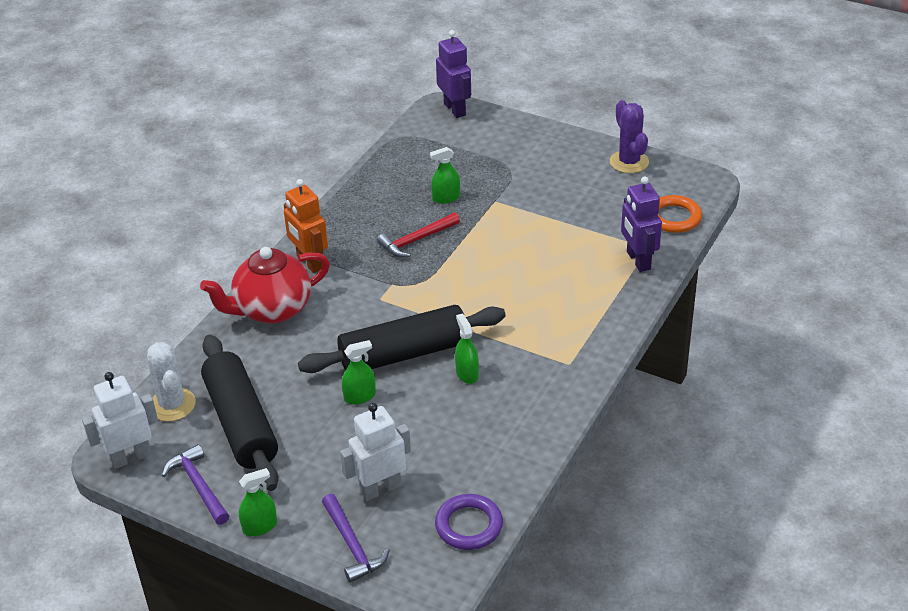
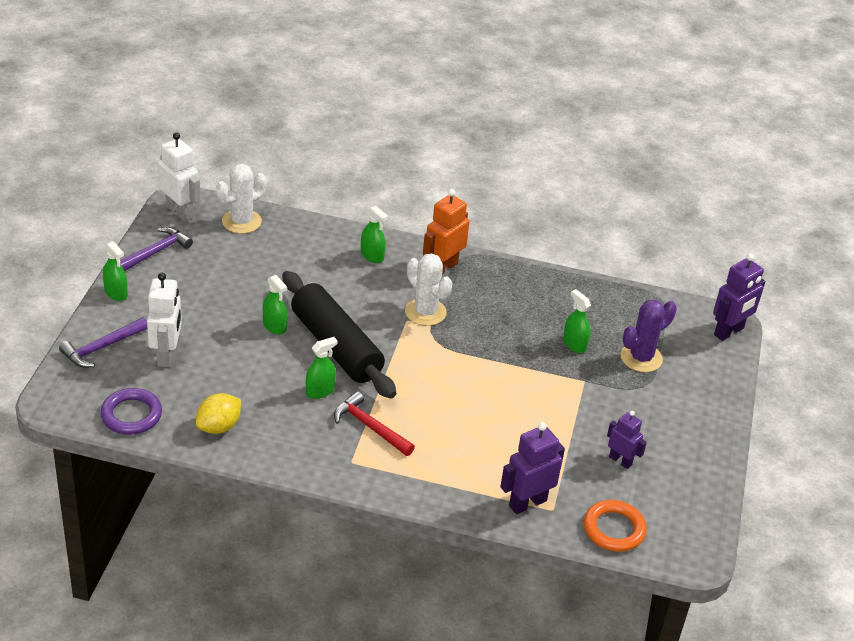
camera: 70 degrees right, 0 degrees up
(241, 423) = (228, 263): black rolling pin -> none
(272, 309) = (372, 256): red teapot -> green spray bottle
(372, 284) = (425, 312): none -> white cactus
(380, 488) = (167, 355): white robot -> white robot turned 45 degrees clockwise
(416, 240) = (500, 332): red hammer -> red hammer (370, 427)
(502, 455) = (219, 427): none -> yellow lemon
(597, 199) = (620, 460): none -> purple robot
(629, 162) = (700, 482): purple cactus -> purple cactus (641, 358)

